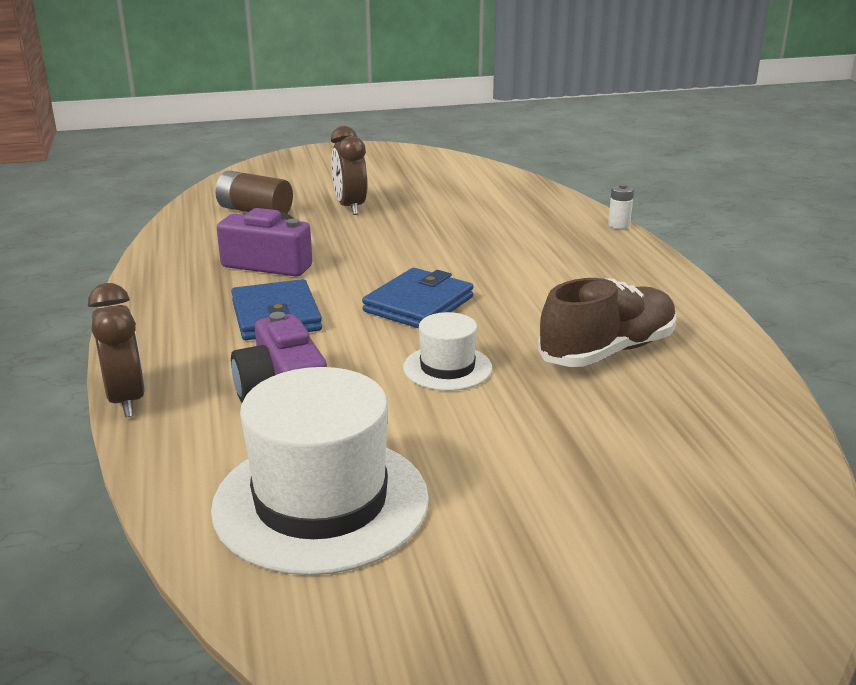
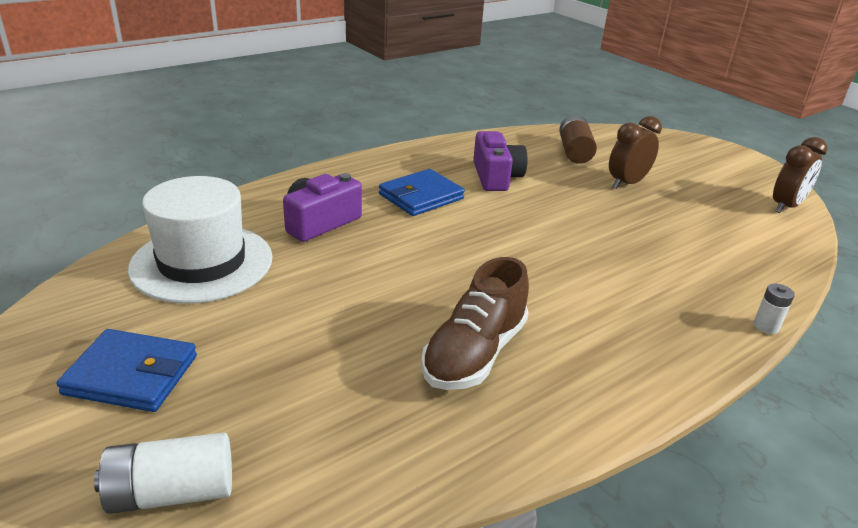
camera: 65 degrees right, 5 degrees up
(126, 400) = (288, 178): brown clock -> brown clock (786, 206)
(418, 304) = (484, 246): blue wallet -> blue wallet (131, 375)
(447, 368) = (392, 277): white hat -> none
(607, 351) = (474, 353): brown shoe -> brown shoe turned 90 degrees clockwise
(778, 560) = (172, 492): none -> white battery

